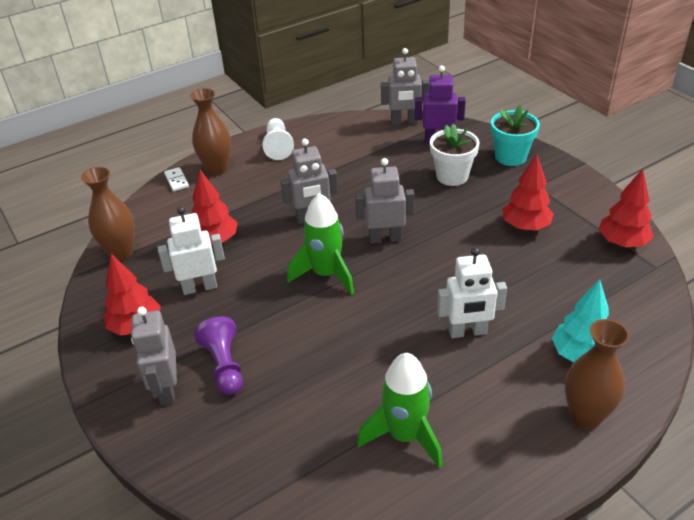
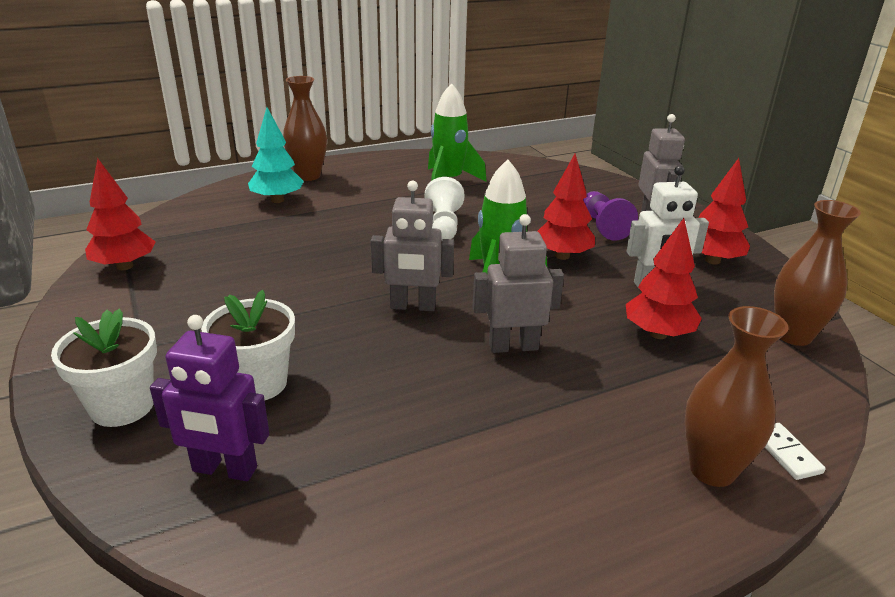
camera: 175 degrees left, 10 degrees down
(278, 146) = (587, 515): white pawn -> white pawn (444, 225)
(404, 122) = (263, 547): grey robot -> none
(467, 332) = (365, 222): white robot -> none
(510, 157) = (122, 406): turquoise flower pot -> white flower pot
(525, 226) = (218, 296): red tree -> red tree (562, 256)

